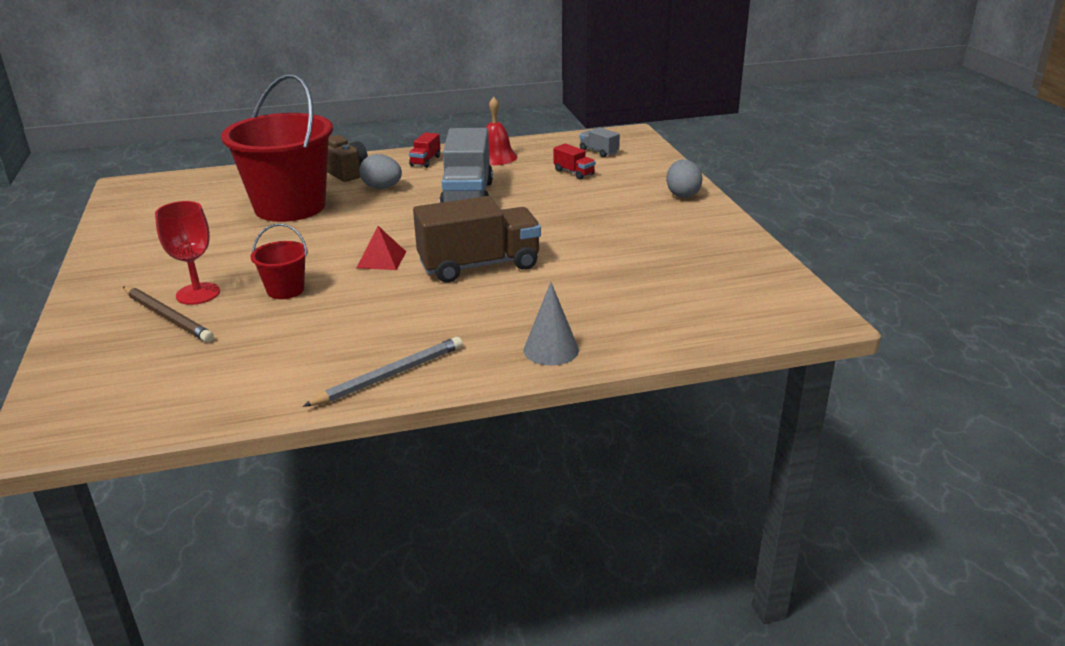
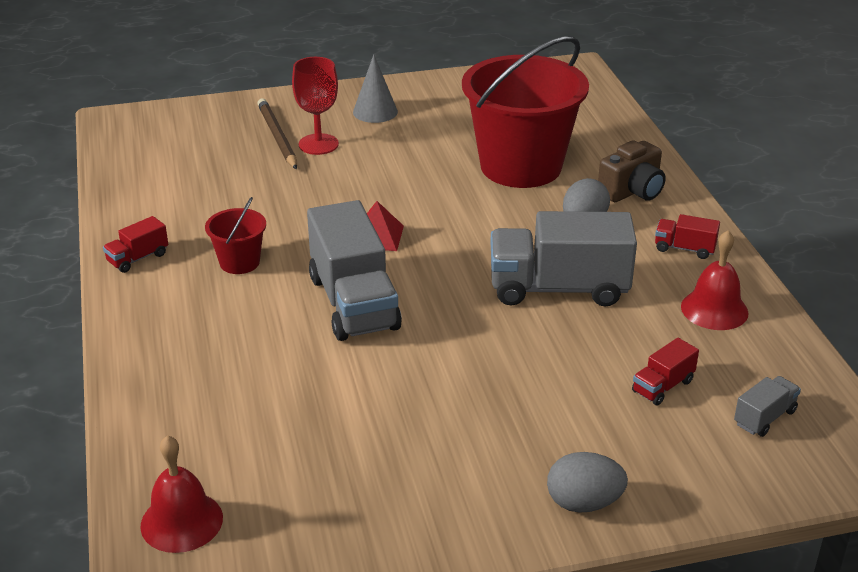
camera: 90 degrees right, 5 degrees up
(167, 317) = (277, 137): brown pencil -> brown pencil turned 120 degrees clockwise
(285, 290) = (317, 187): red bucket -> red bucket (239, 262)
(389, 376) = (138, 258): grey pencil -> red truck
(479, 265) = (353, 303): brown truck -> grey truck
(551, 350) = (150, 354): grey cone -> grey cone (375, 112)
(747, 314) = (181, 521): none -> red bell

